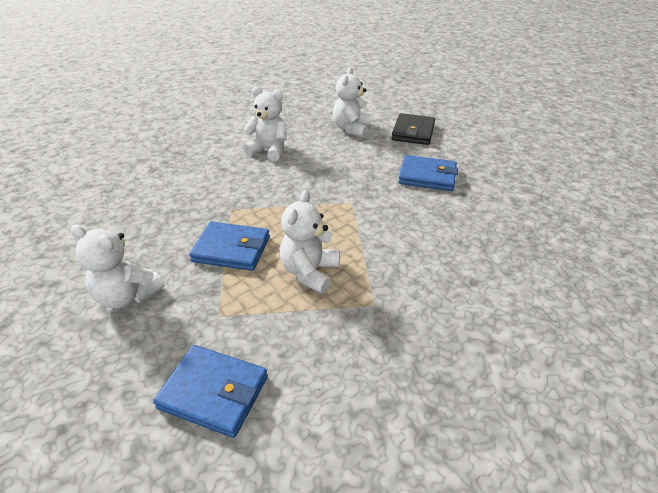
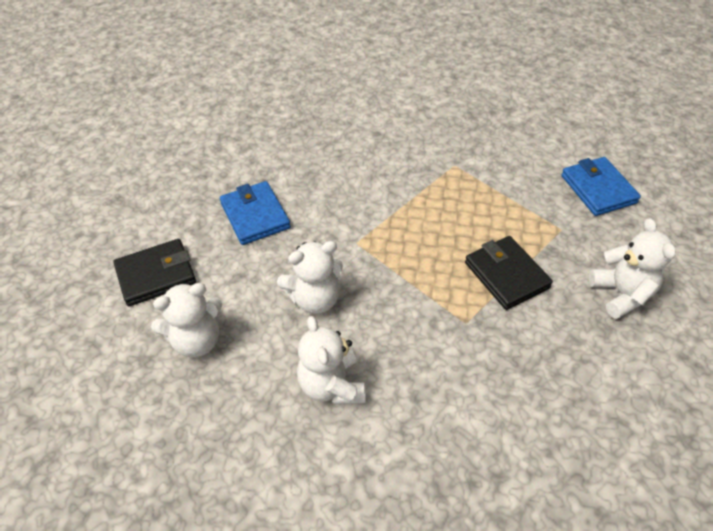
camera: 130 degrees left, 10 degrees up
(232, 249) = (506, 275): blue wallet -> black wallet
(310, 272) = (468, 212): white teddy bear -> white teddy bear (315, 299)

